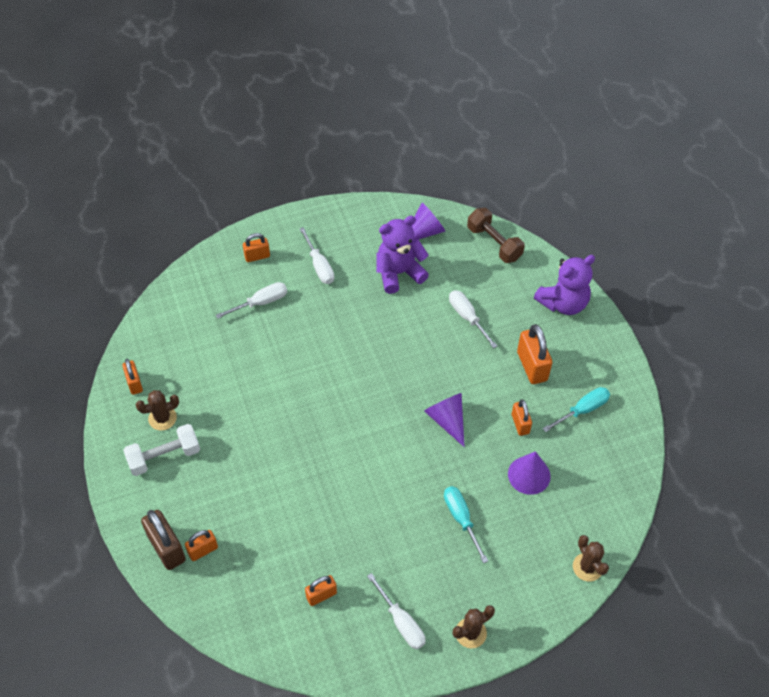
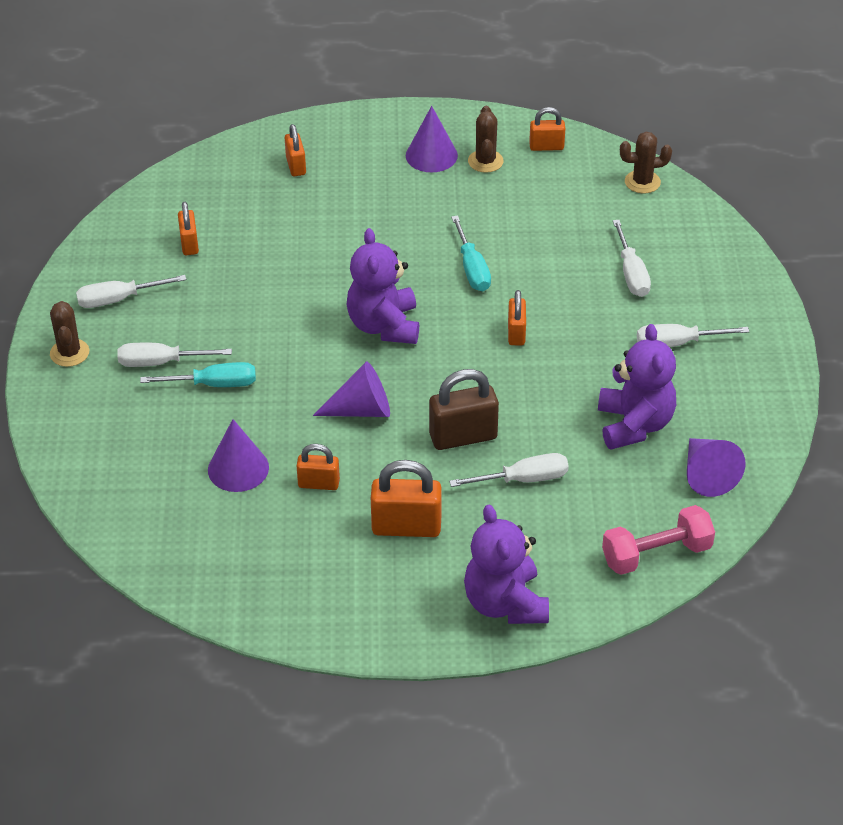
camera: 110 degrees right, 10 degrees down
(164, 456) = (431, 155): white dumbbell -> purple cone
(166, 548) = (314, 141): brown padlock -> brown padlock (463, 436)
(257, 256) = (716, 285): orange padlock -> orange padlock (516, 333)
(363, 431) = (384, 326): none -> purple teddy bear
(454, 563) = (160, 362): none -> white screwdriver
(494, 243) = (656, 554): brown dumbbell -> pink dumbbell
(583, 410) = (307, 561): turquoise screwdriver -> turquoise screwdriver (472, 269)
(587, 567) = (81, 485): brown cactus -> brown cactus (642, 182)

